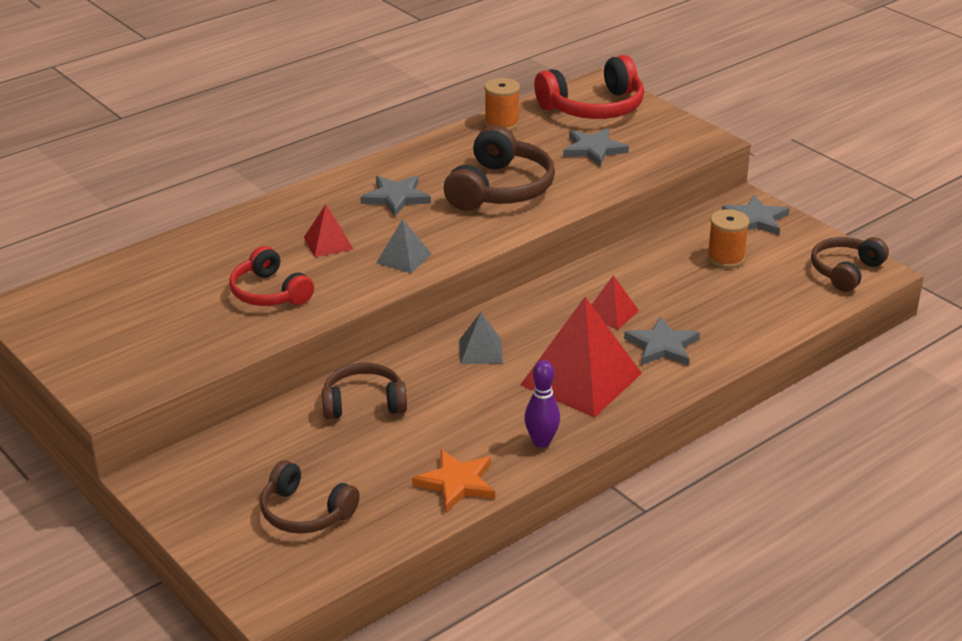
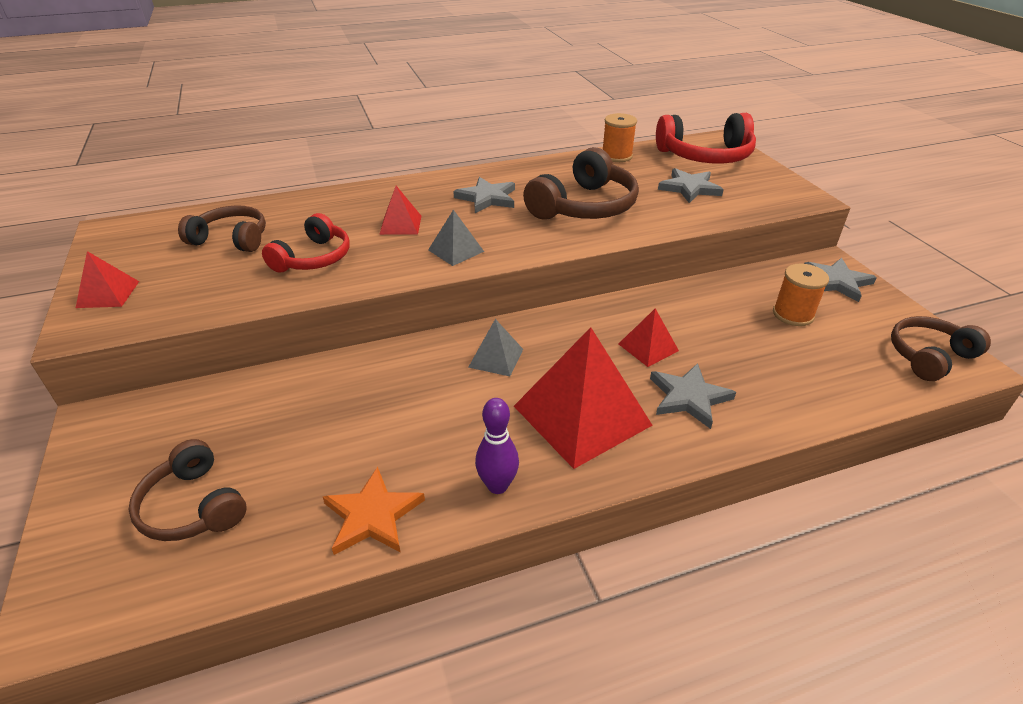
camera: 20 degrees right, 5 degrees up
(96, 366) = (108, 294): none -> red pyramid
(269, 293) = (314, 258): red headphones -> red headphones turned 135 degrees counterclockwise
(363, 403) = (348, 387): brown headphones -> brown headphones (231, 239)

